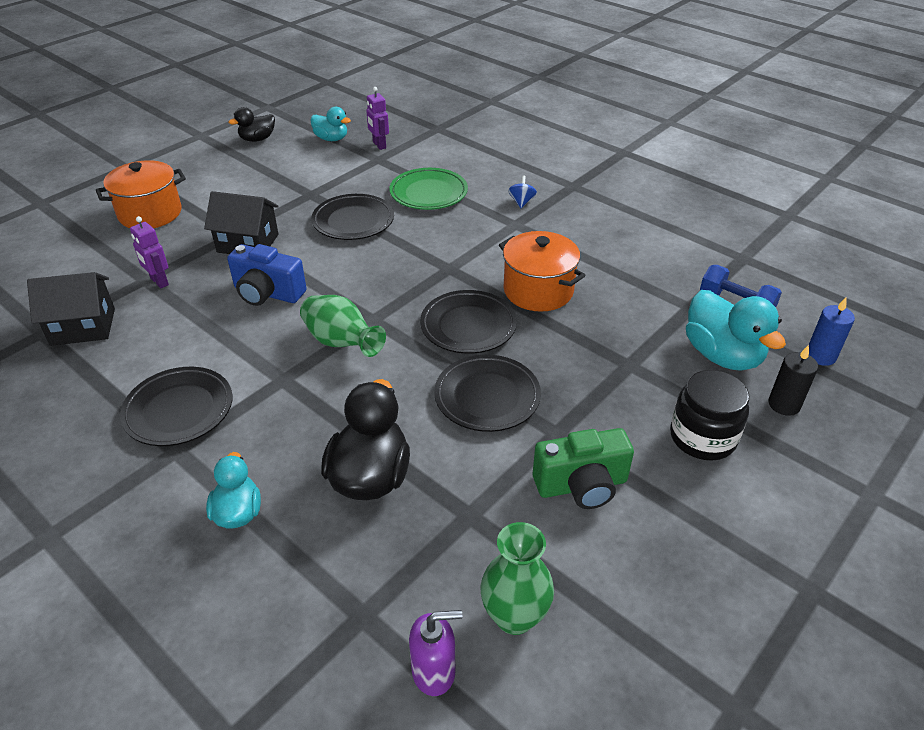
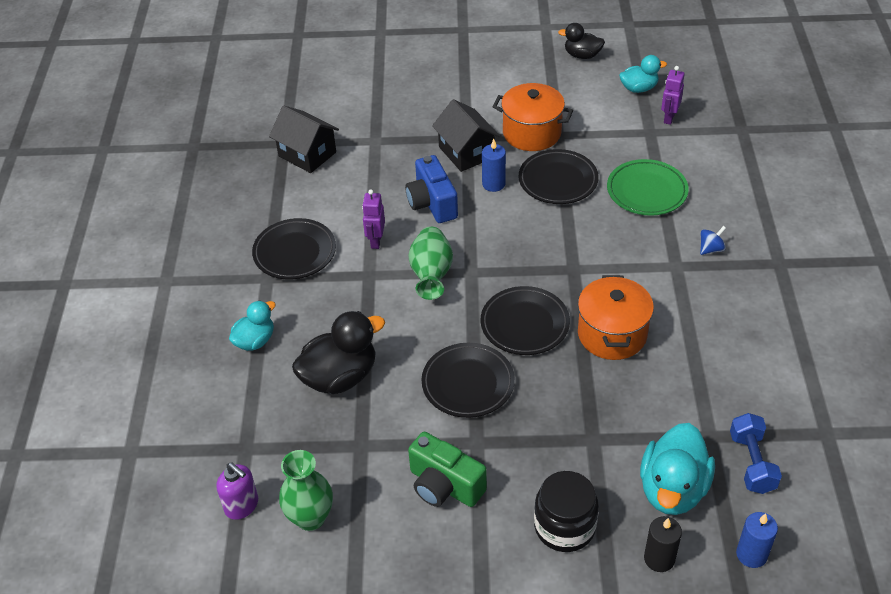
camera: 50 degrees right, 5 degrees up
(150, 213) = (434, 84): orange pot -> orange pot (531, 133)
(159, 282) = (380, 148): purple robot -> purple robot (376, 241)
(303, 251) = (493, 184): none -> blue candle
(331, 139) = (639, 88): turquoise duck -> turquoise duck turned 90 degrees counterclockwise

